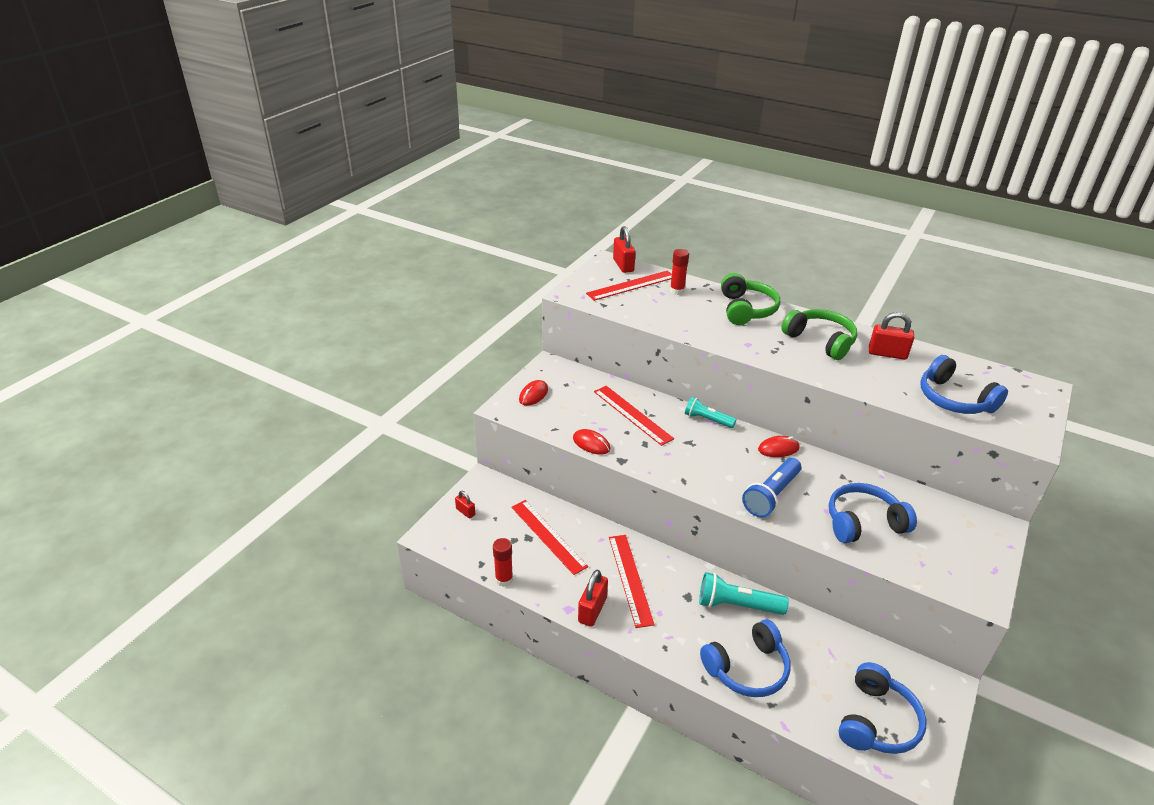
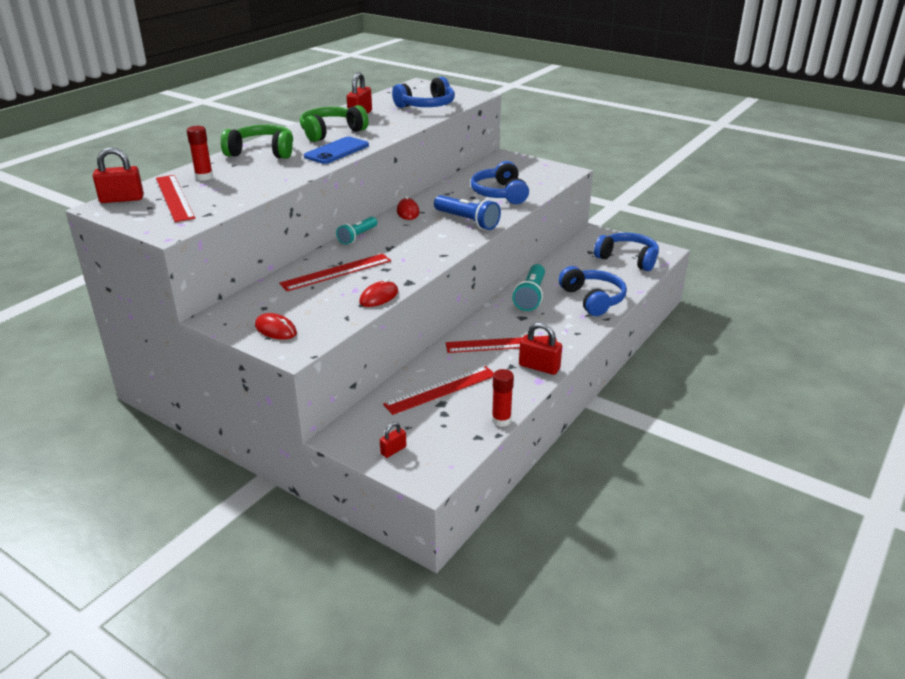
camera: 85 degrees left, 5 degrees down
(767, 350) = (337, 151): none -> blue phone

